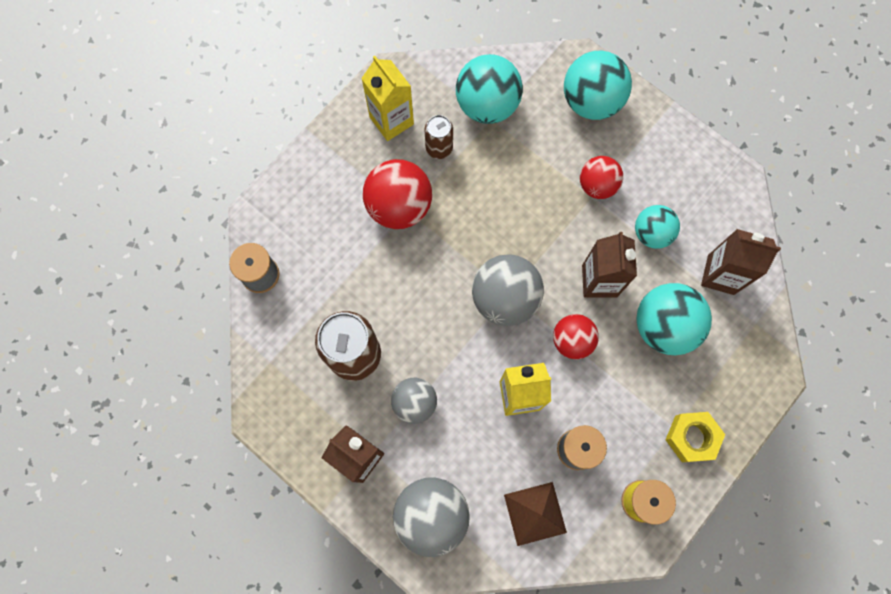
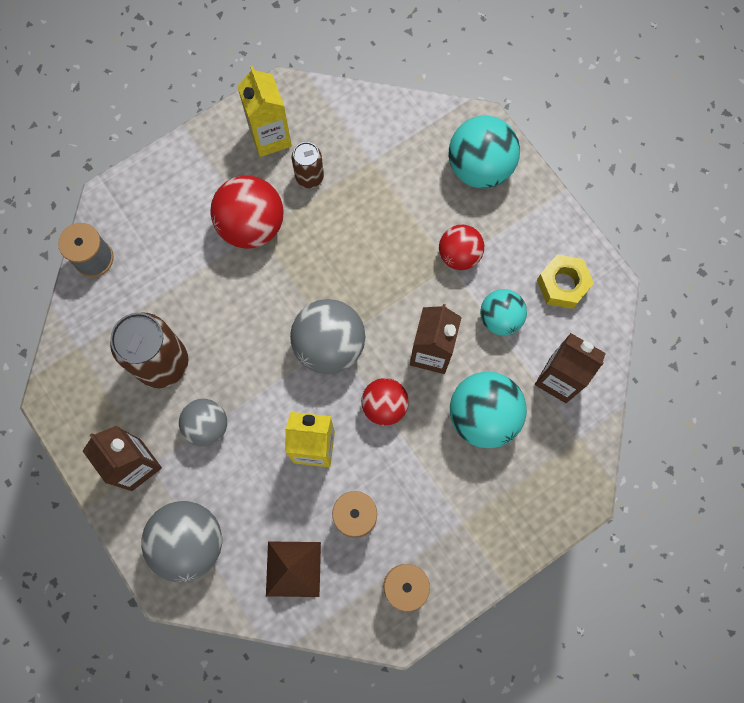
camera: 15 degrees right, 0 degrees up
(487, 105) = (371, 145): turquoise ball -> none
(691, 438) = (476, 536): yellow nut -> yellow nut (562, 285)

